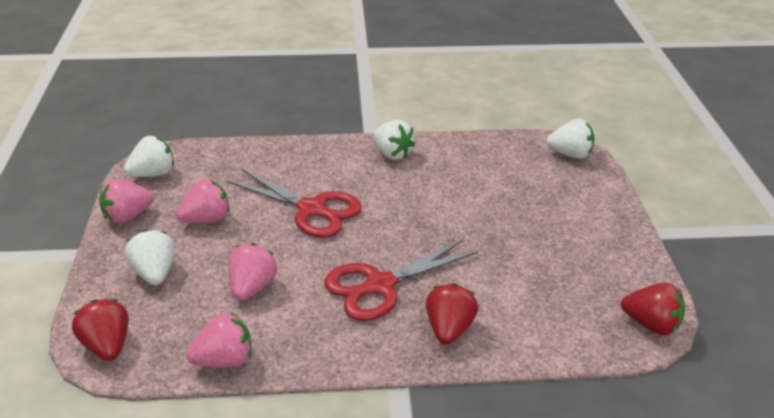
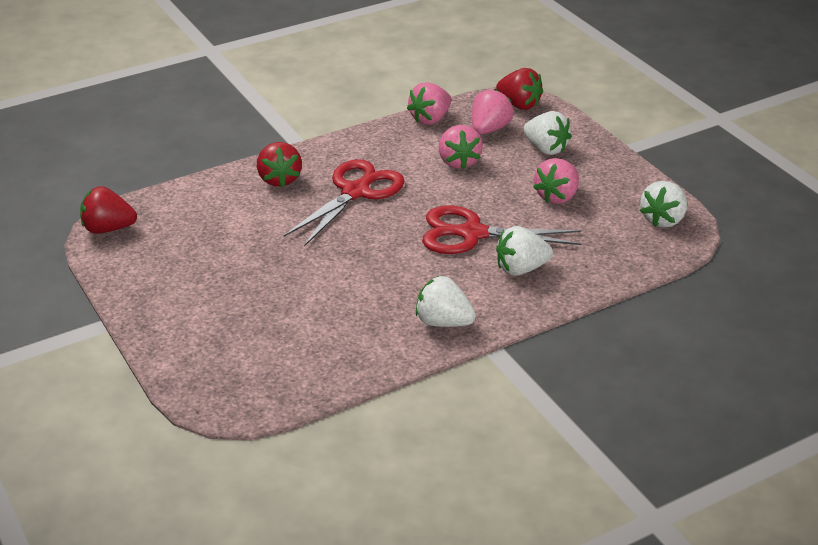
camera: 155 degrees right, 0 degrees up
(127, 216) = (628, 179): pink strawberry -> pink strawberry (489, 129)
(570, 154) = (224, 394): white strawberry -> white strawberry (521, 269)

